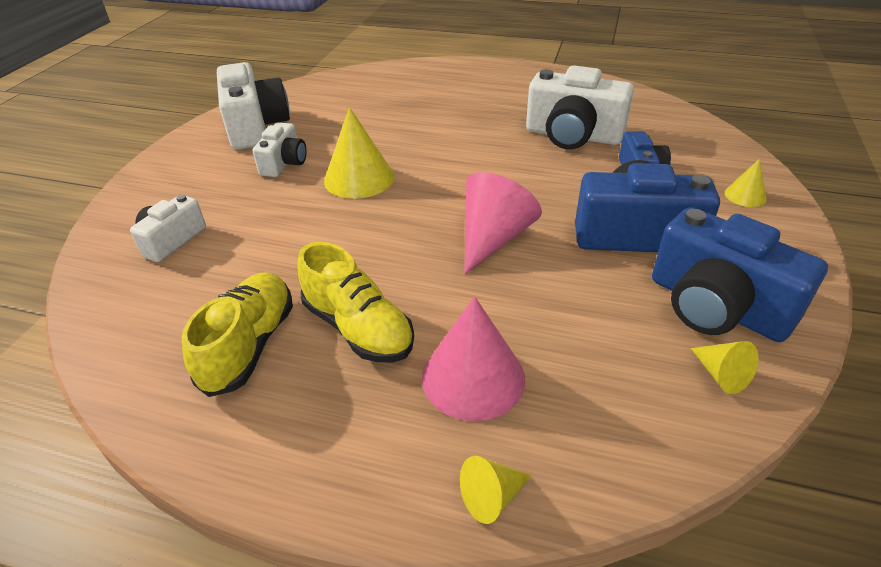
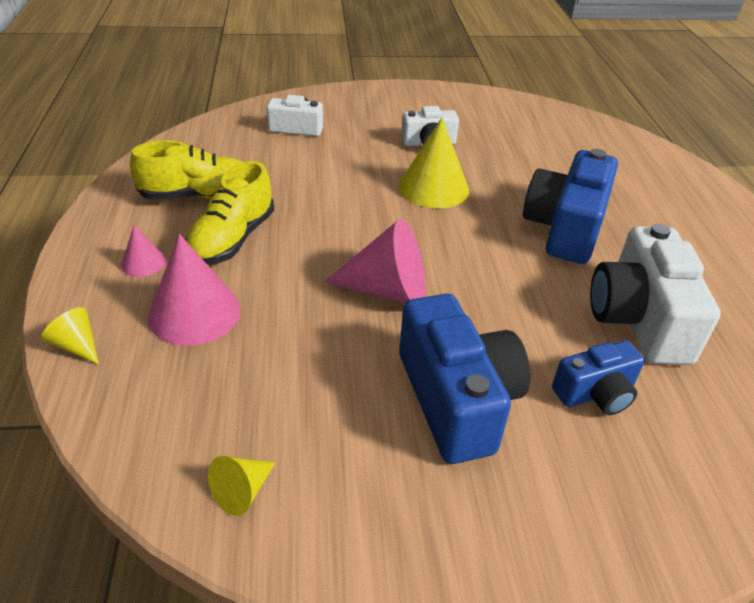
camera: 65 degrees right, 0 degrees up
(255, 127) = (475, 113): white camera -> none
(359, 415) = (143, 263): none -> pink cone
(716, 306) = (354, 484): blue camera -> blue camera (565, 228)
(745, 195) = (621, 516): yellow cone -> none

